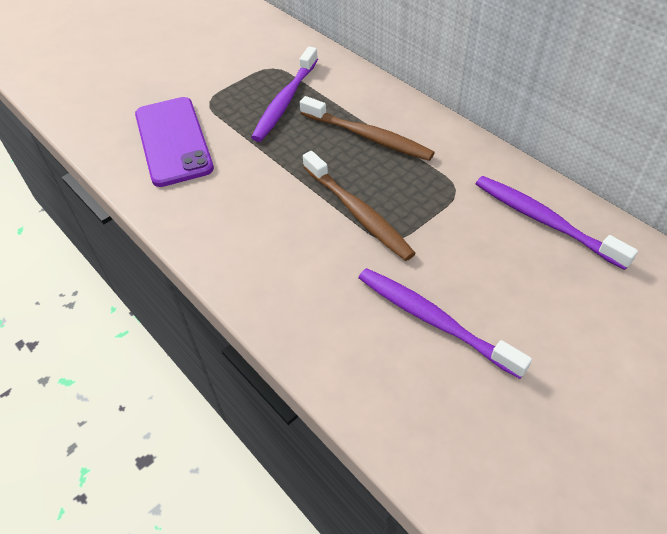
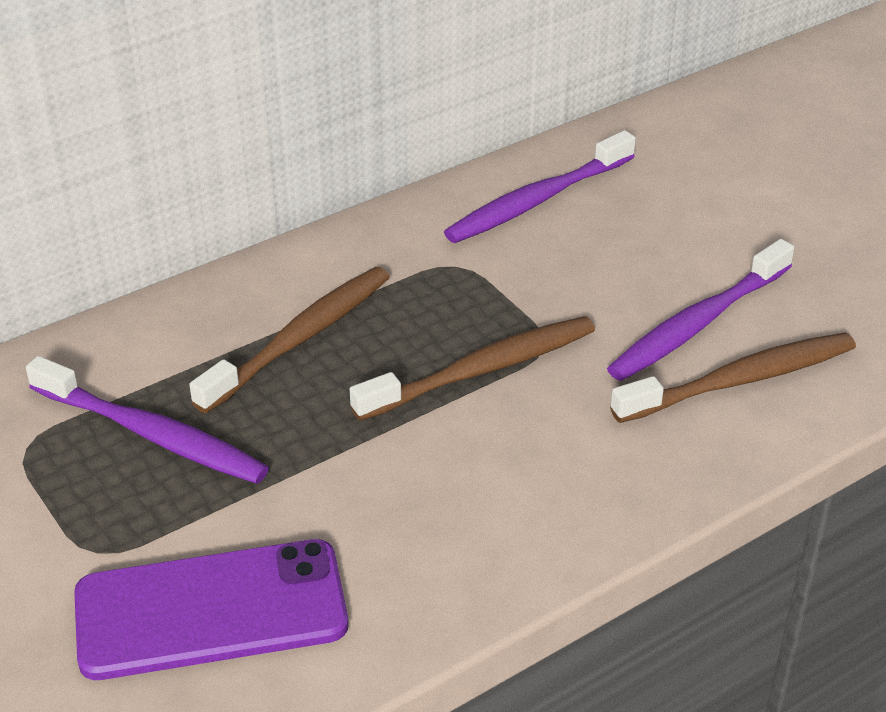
camera: 85 degrees left, 10 degrees down
(377, 348) = (740, 380): none -> brown toothbrush

